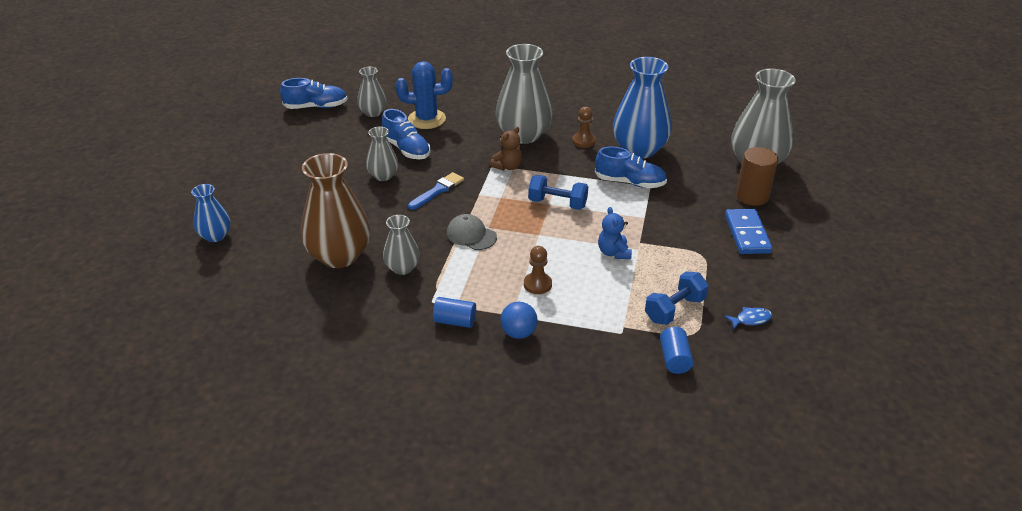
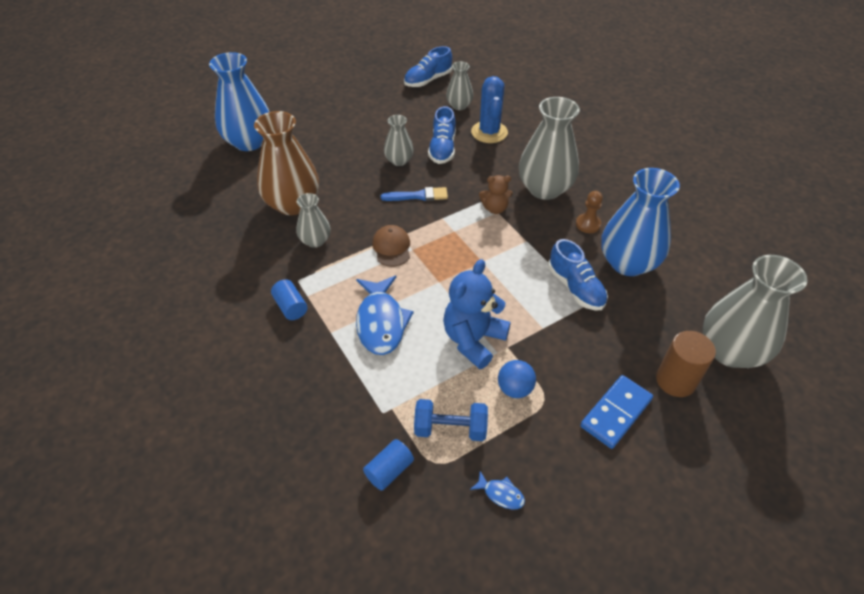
camera: 45 degrees right, 10 degrees up
(215, 236) = (249, 142): blue vase -> blue vase, size x1.88
(316, 107) = (428, 80): blue shoe -> blue shoe turned 105 degrees clockwise
(426, 119) = (489, 132): blue cactus -> blue cactus turned 45 degrees clockwise
(471, 235) = (392, 247): grey cap -> brown cap
(518, 333) = (315, 350): blue ball -> blue ball (514, 389)
(537, 284) = (381, 322): brown pawn -> blue fish
(557, 203) = (489, 265): blue dumbbell -> none
(613, 252) = (473, 340): blue teddy bear -> blue teddy bear, size x1.77

